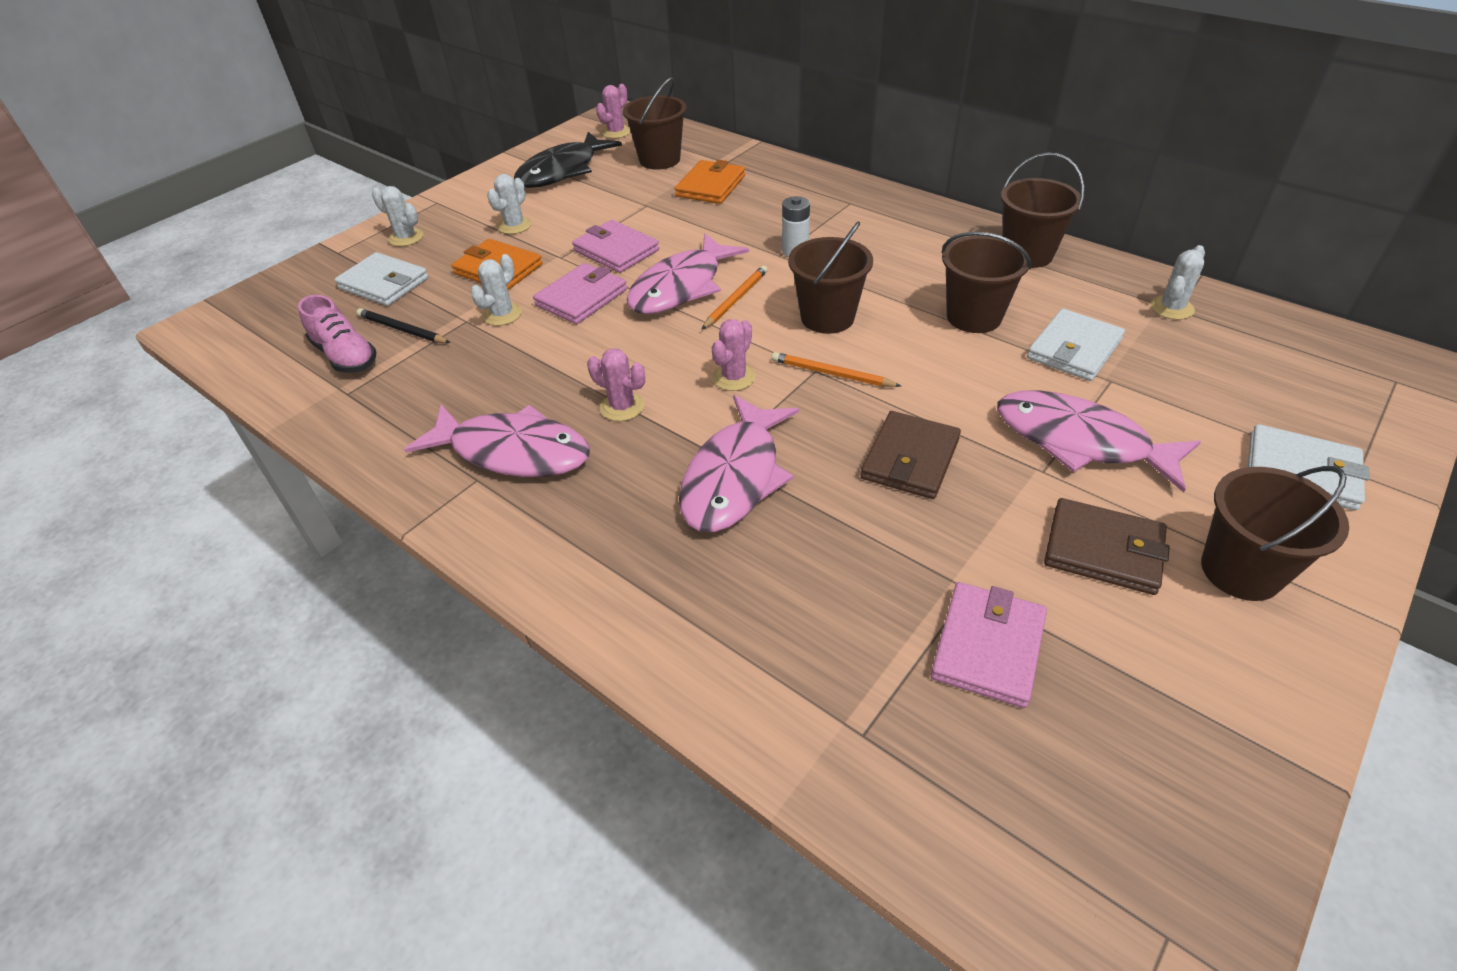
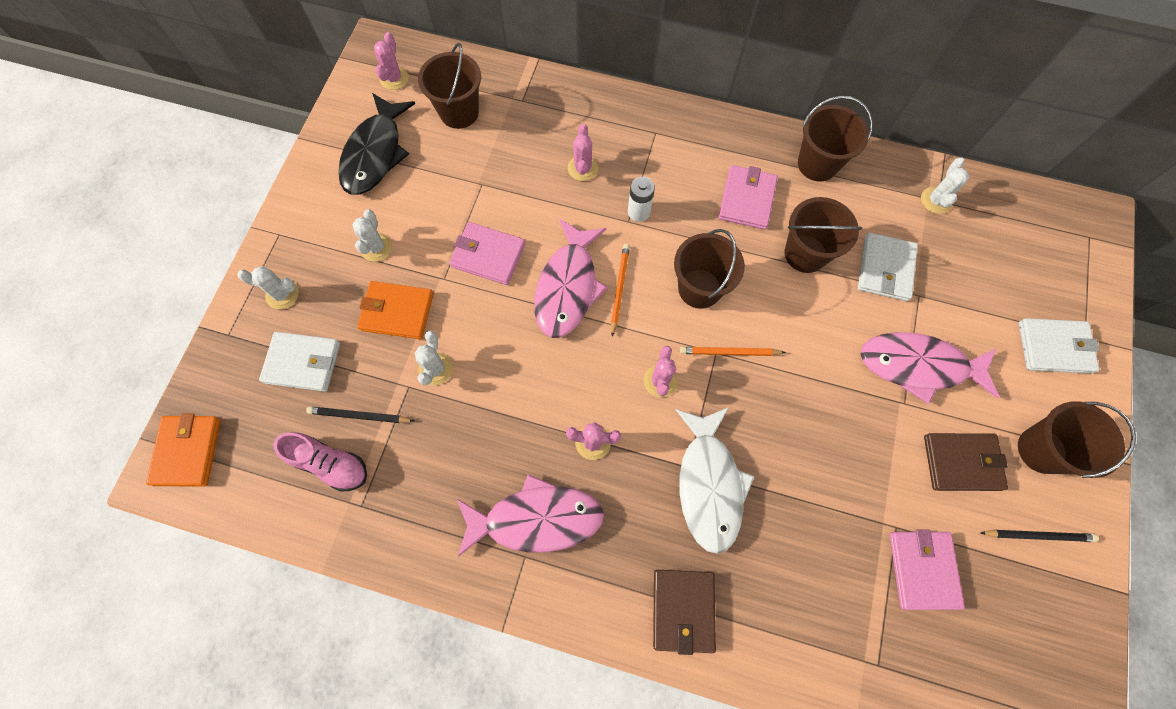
camera: 25 degrees left, 25 degrees up
(581, 298) = (492, 326): pink wallet -> pink wallet (747, 199)
(711, 186) = (526, 140): orange wallet -> orange wallet (188, 451)
(735, 477) = (709, 484): pink fish -> white fish
(755, 212) = (583, 168): none -> pink cactus
(910, 459) = (817, 422): brown wallet -> brown wallet (683, 610)
(1198, 664) = (1037, 535): none -> black pencil

